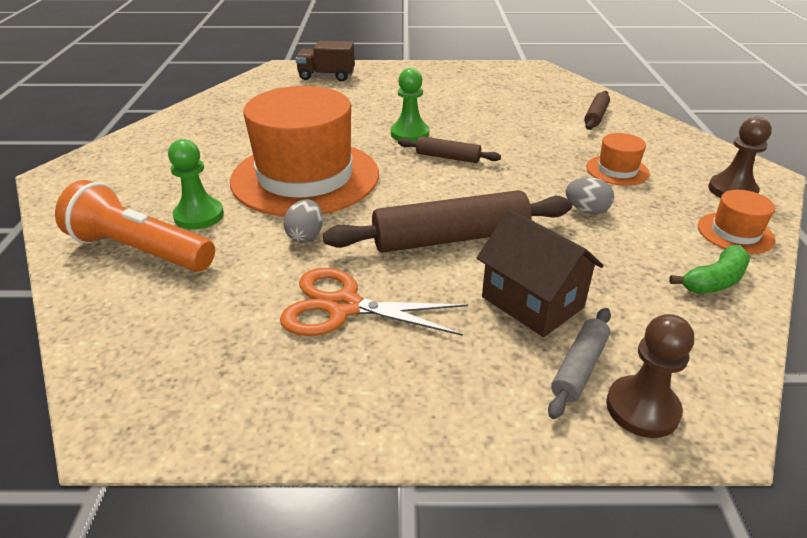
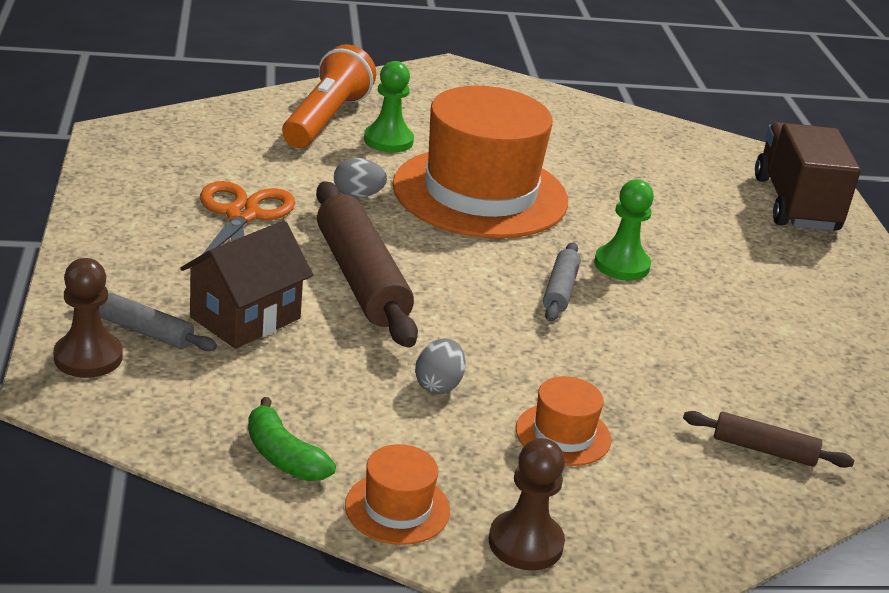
camera: 80 degrees right, 5 degrees down
(326, 76) = (795, 204): brown truck -> brown truck, size x1.56
(447, 157) = (560, 290): brown rolling pin -> grey rolling pin

